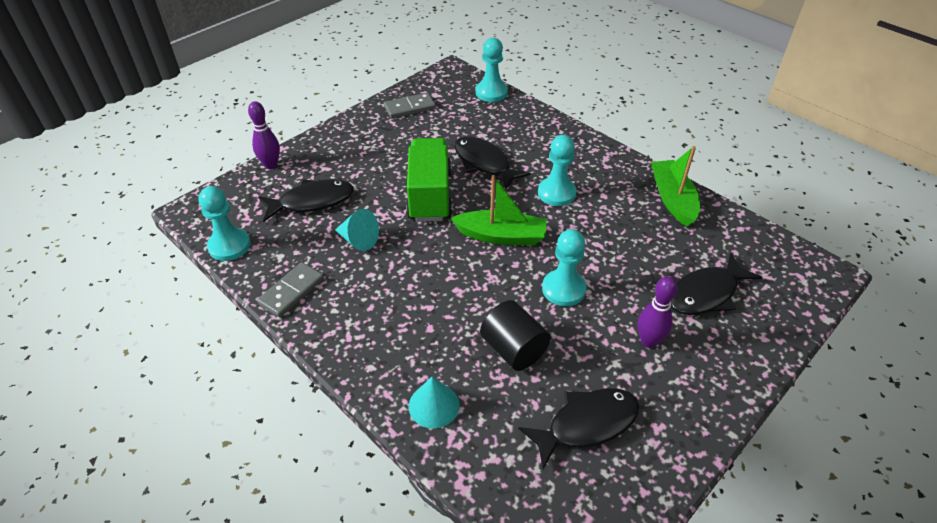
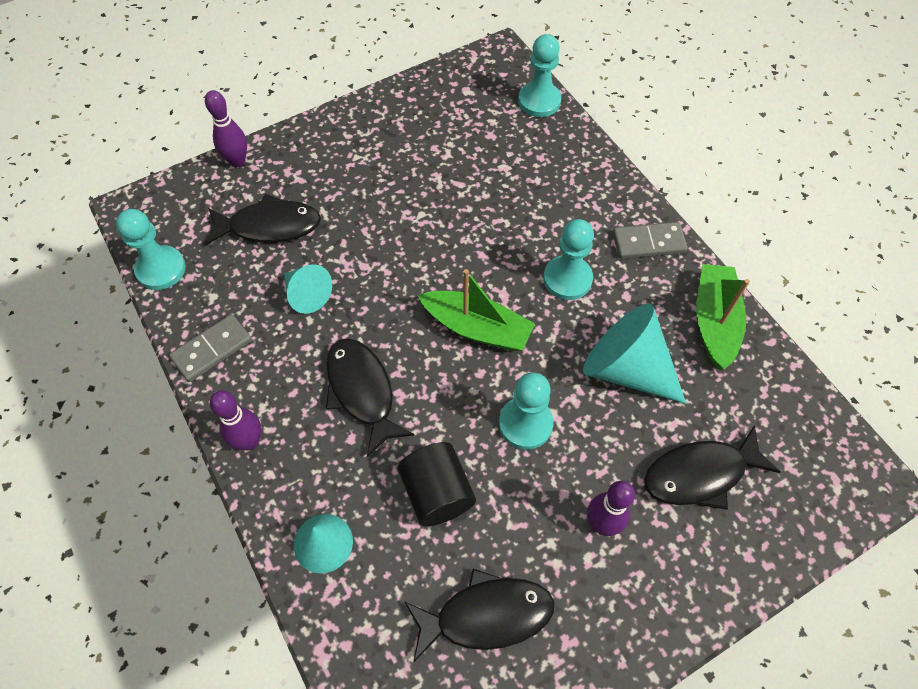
camera: 15 degrees right, 15 degrees up
(345, 348) = (249, 441): none -> purple bowling pin
(410, 107) = (428, 105): grey domino -> grey domino (648, 242)
(430, 195) = (410, 248): green truck -> none
(484, 163) = (492, 213): black fish -> black fish (362, 391)
(623, 239) = (626, 368): none -> turquoise cone

